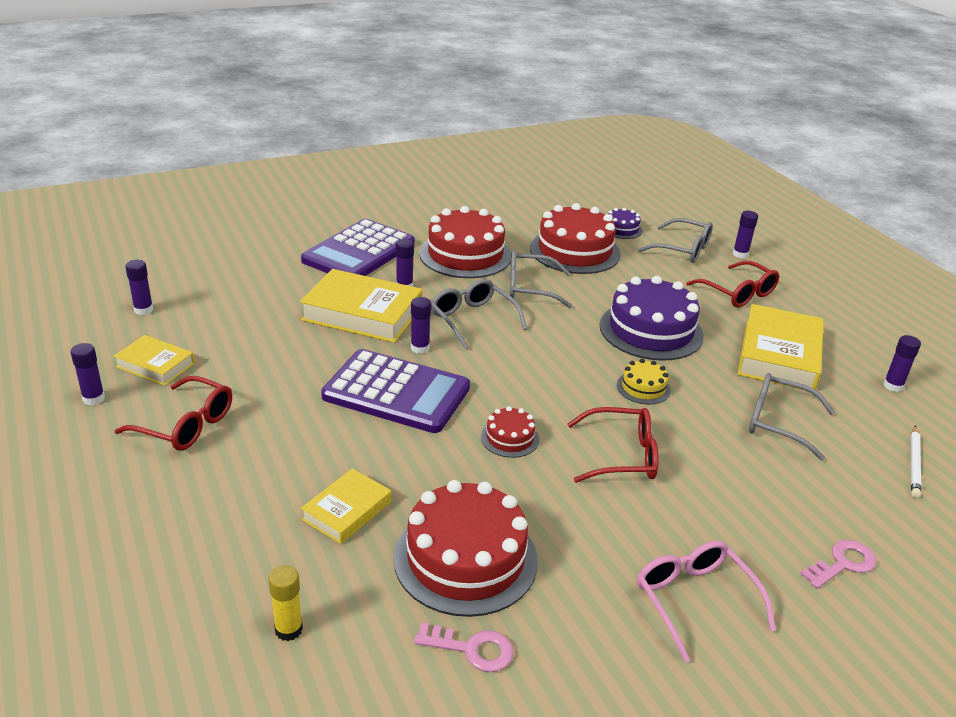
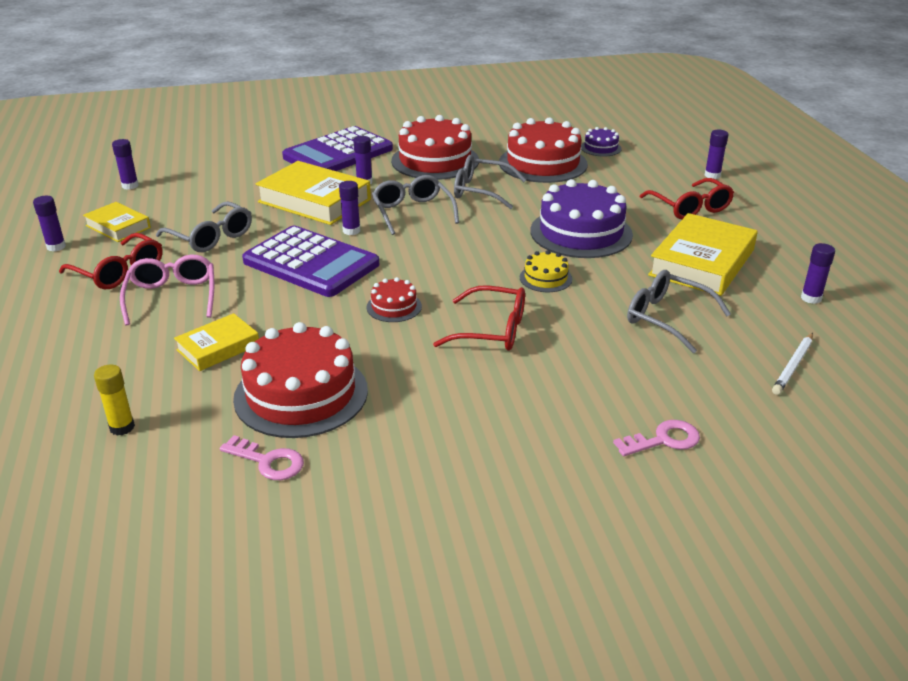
camera: 15 degrees right, 0 degrees up
(683, 249) = (654, 168): grey glasses -> grey glasses (211, 237)
(694, 600) = (495, 451): pink glasses -> pink glasses (172, 297)

